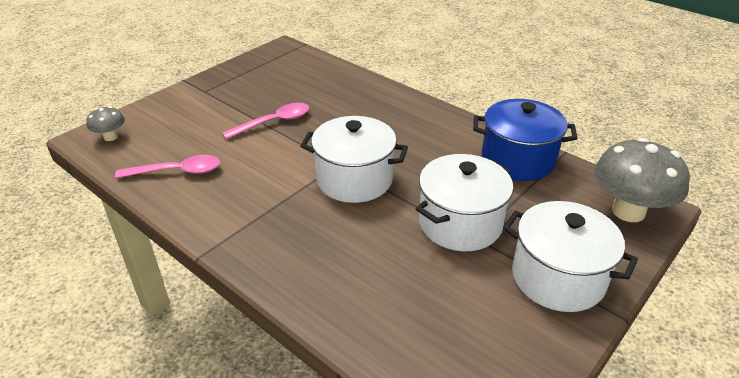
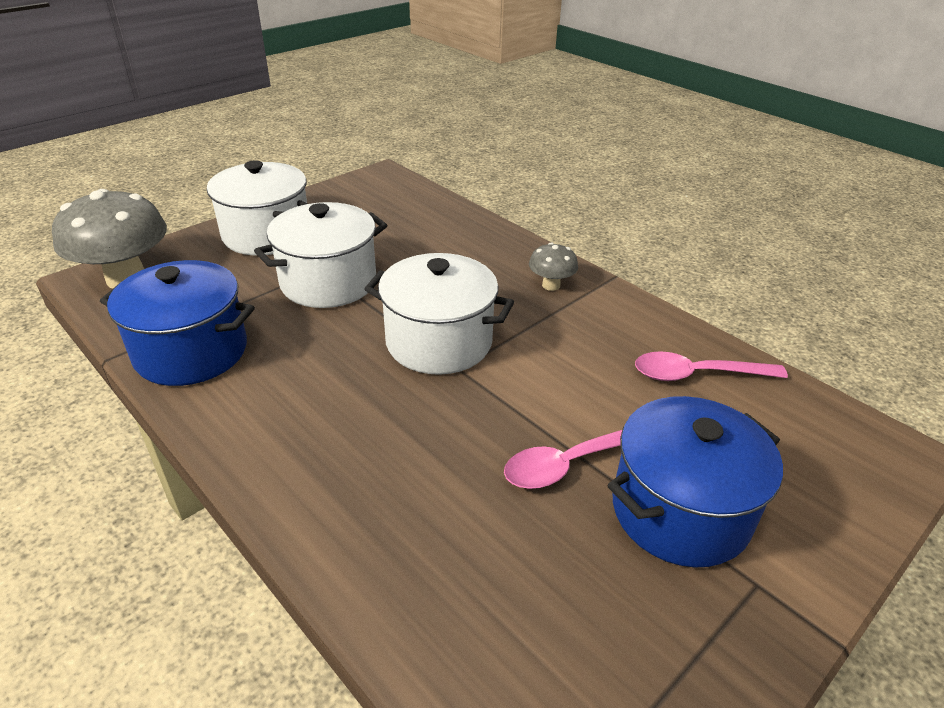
camera: 175 degrees left, 0 degrees up
(110, 137) = (860, 453): grey mushroom -> grey mushroom (551, 285)
(225, 109) = (680, 511): none -> blue pot

